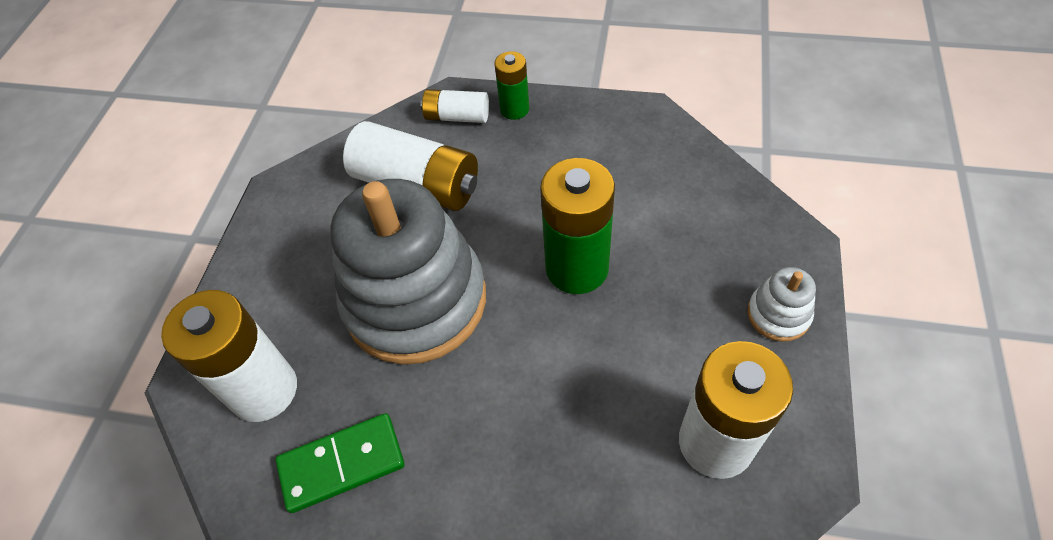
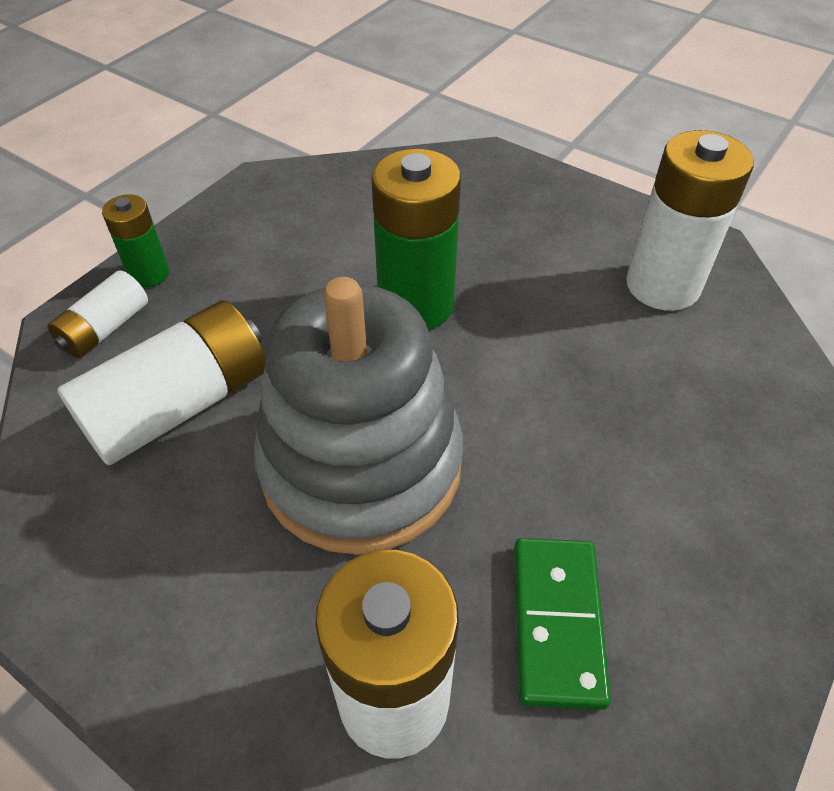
camera: 70 degrees left, 5 degrees down
(778, 314) = (555, 197): white stacking toy -> none

